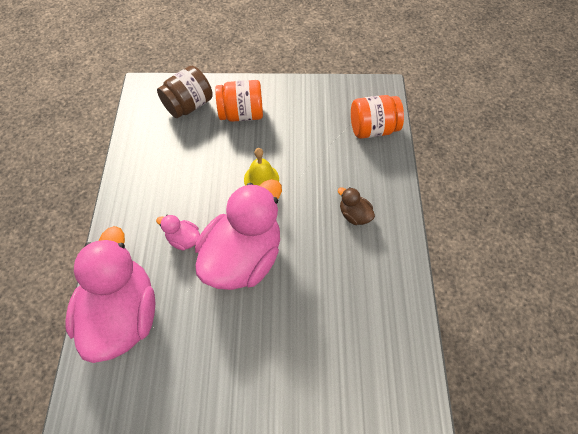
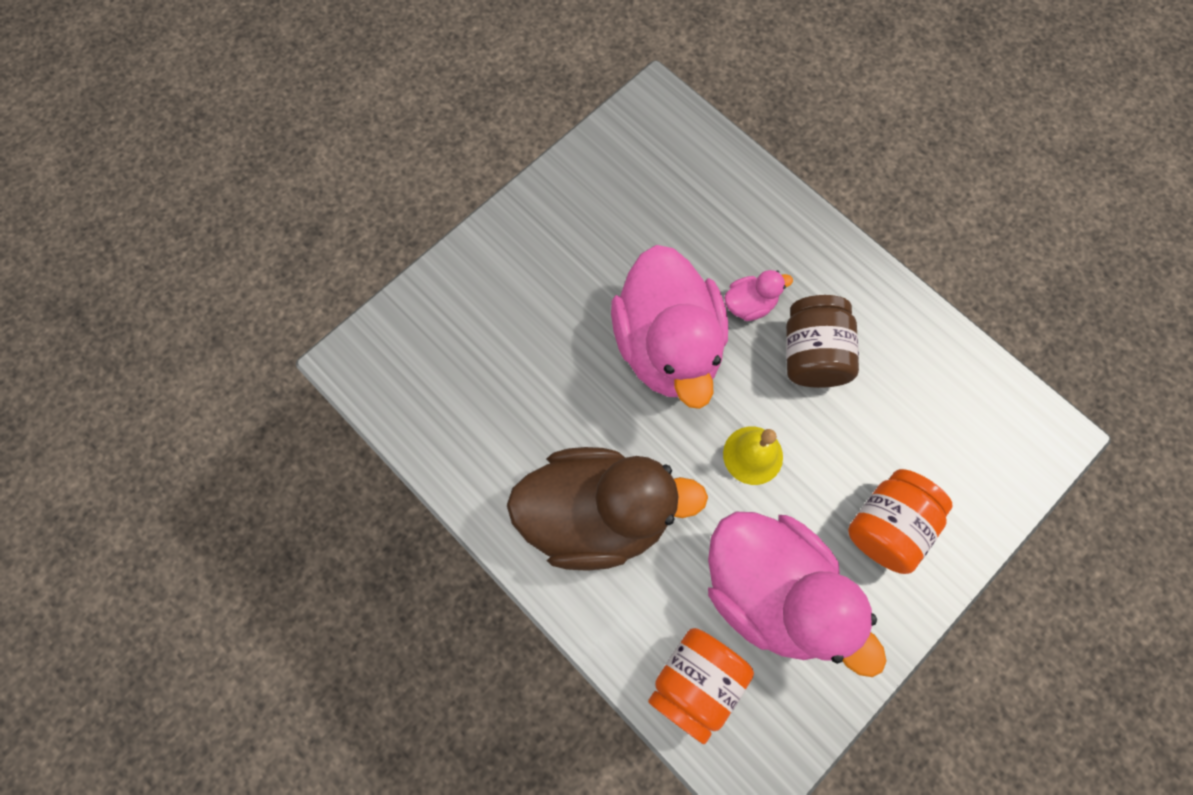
camera: 135 degrees right, 10 degrees up
(124, 313) = (715, 190): pink duck -> pink duck (771, 591)
(189, 105) = (966, 470): brown jar -> brown jar (812, 354)
(354, 214) = (596, 515): brown duck -> brown duck, size x2.45

